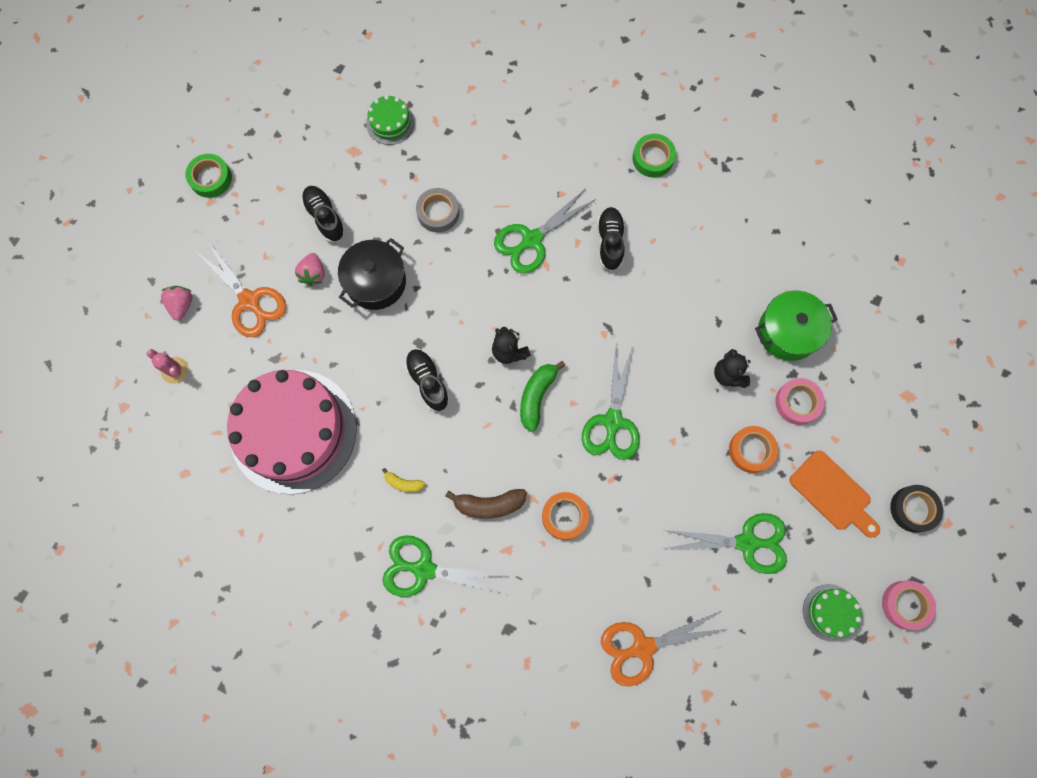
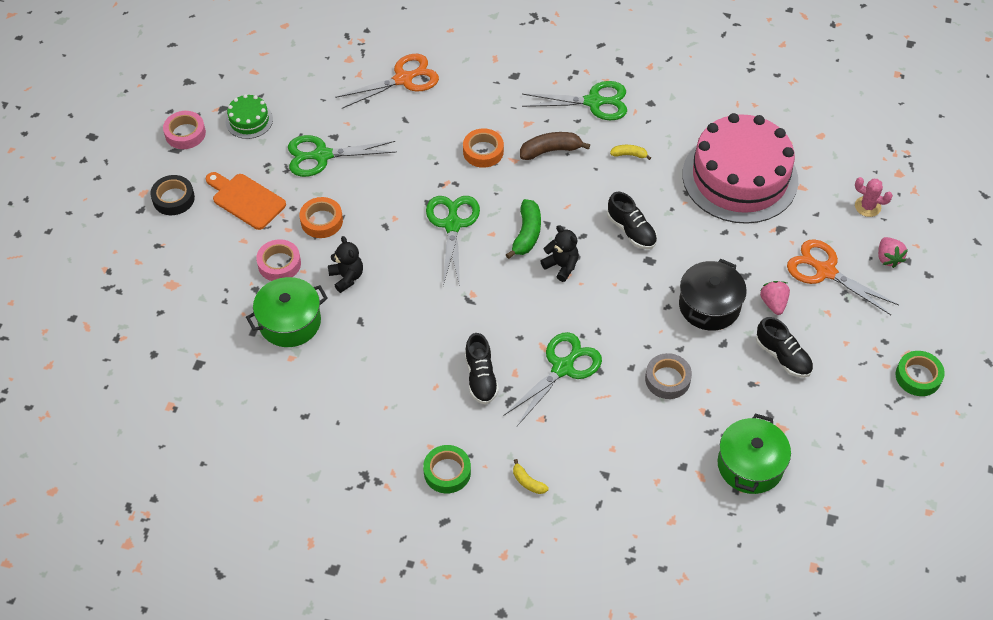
camera: 170 degrees right, 20 degrees down
(390, 123) = (750, 465): green cake -> green pot
(584, 139) = (528, 482): none -> yellow banana

